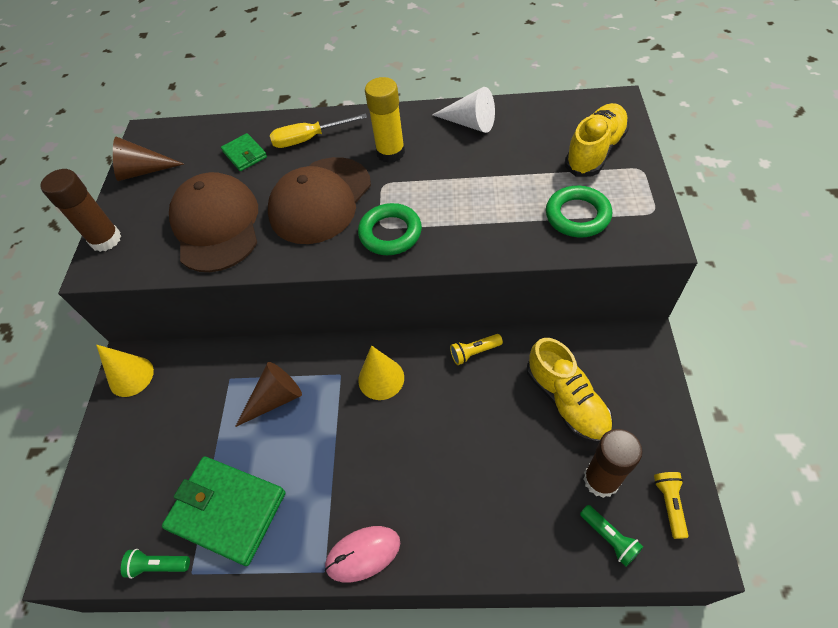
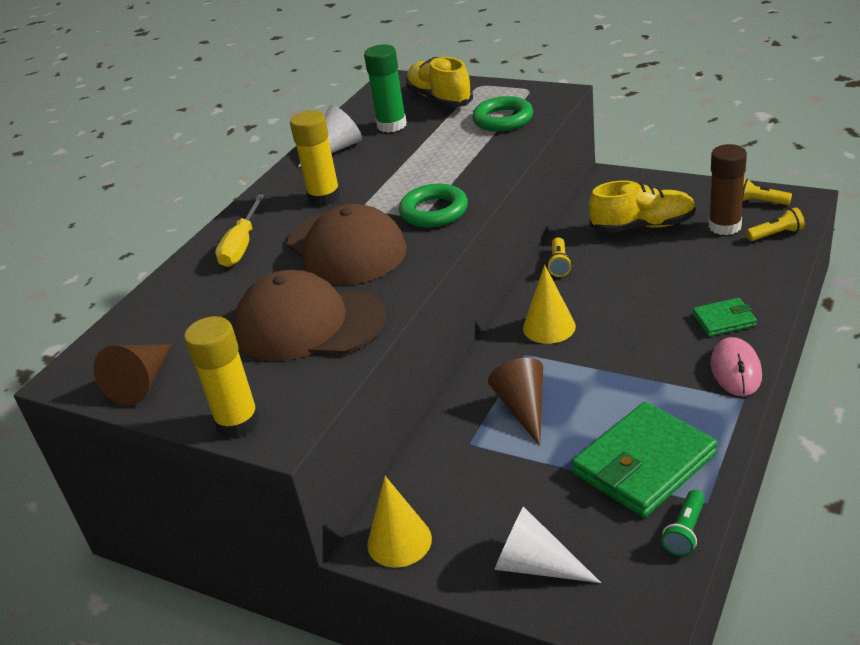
camera: 65 degrees left, 20 degrees down
(106, 239) = (238, 422): brown glue stick -> yellow glue stick
(117, 469) = (535, 565): none -> white cone
(245, 154) = (212, 294): green wallet -> green wallet (724, 320)
(527, 140) = (392, 125): none -> green glue stick
(609, 538) = (776, 234): green flashlight -> yellow flashlight

